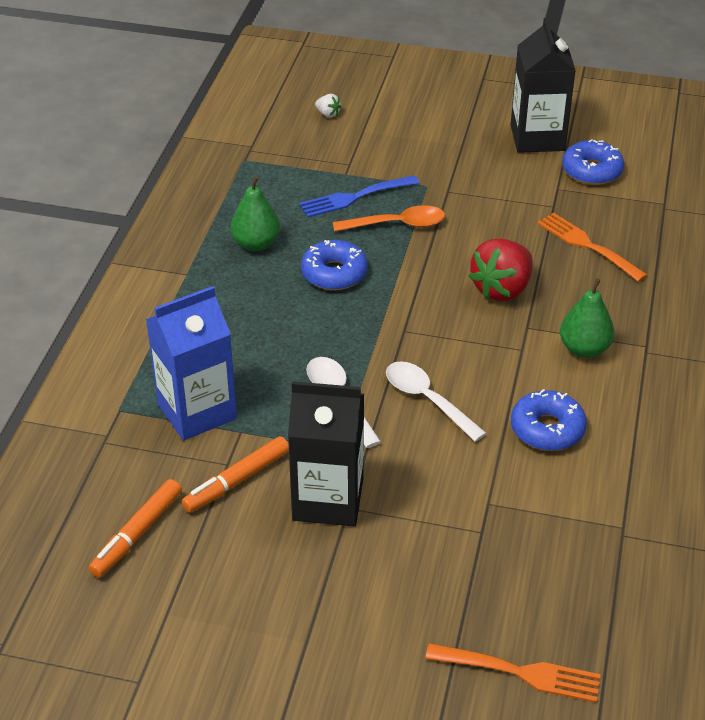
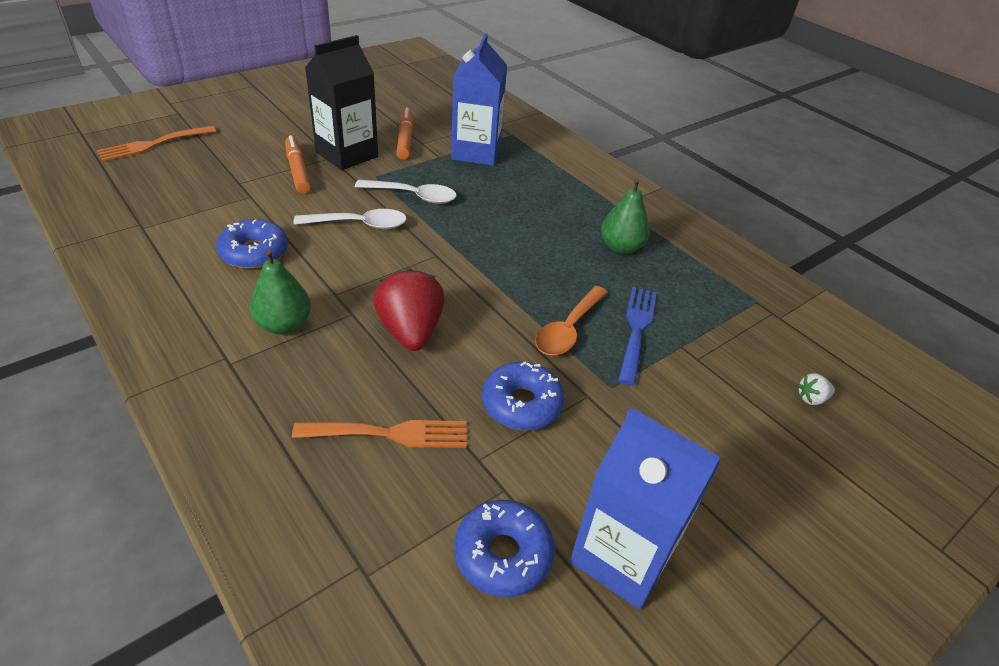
camera: 125 degrees right, 0 degrees up
(137, 534) = (415, 105): orange marker -> orange marker (298, 170)
(334, 273) = (541, 261): blue donut -> blue donut (522, 404)
(537, 138) = (622, 556): black carton -> blue carton

